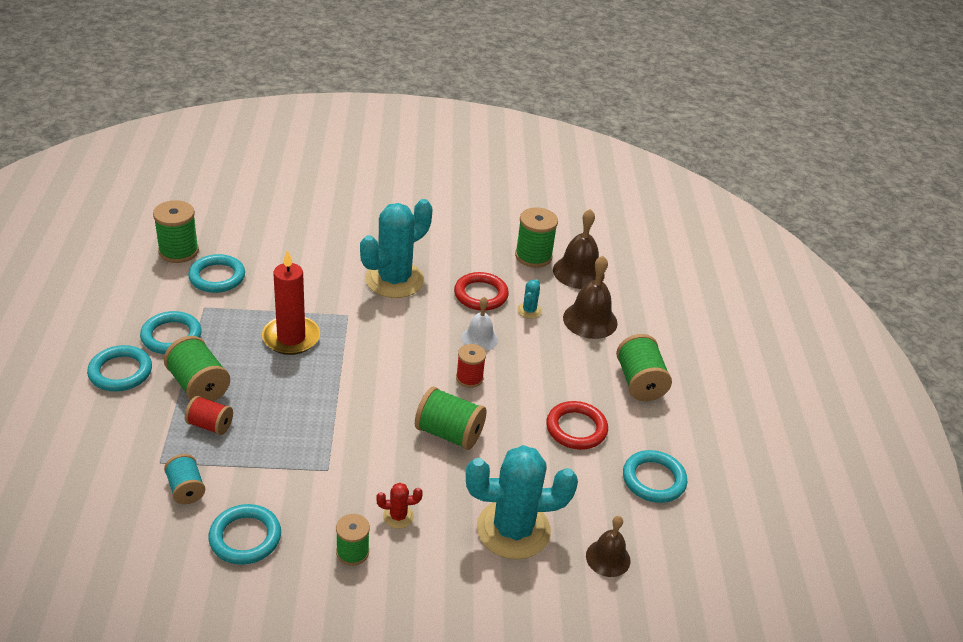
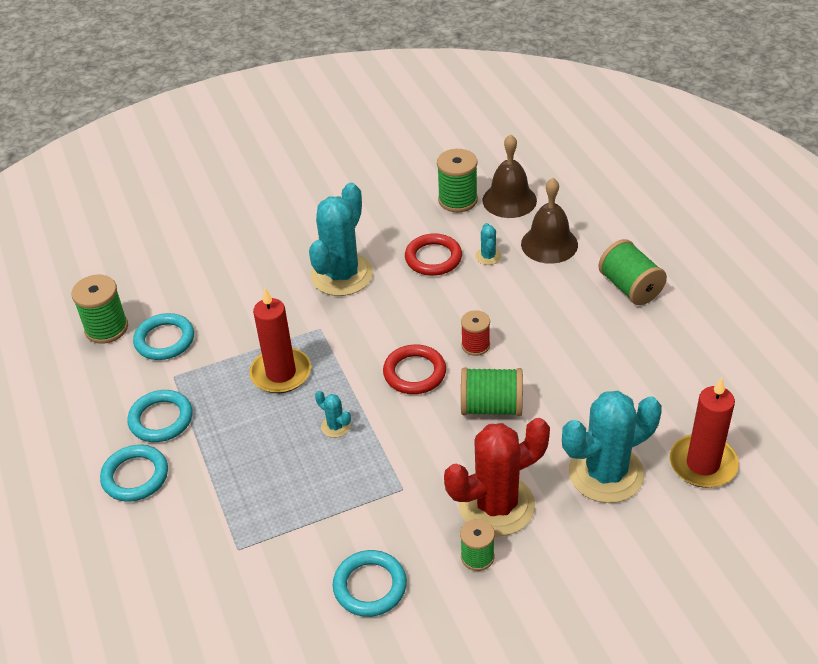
camera: 15 degrees left, 5 degrees up
(186, 489) = (281, 564): turquoise spool -> none
(199, 385) = (223, 458): green spool -> none
(210, 425) = (262, 492): red spool -> none
(306, 397) = (335, 426): none -> turquoise cactus
(398, 516) = (496, 505): red cactus -> red cactus, size x2.42
(479, 338) = (460, 302): white bell -> none
(576, 428) = (602, 355): red ring -> red ring (414, 373)
(608, 558) = (702, 464): brown bell -> red candle
(653, 480) = (697, 375): turquoise ring -> none

